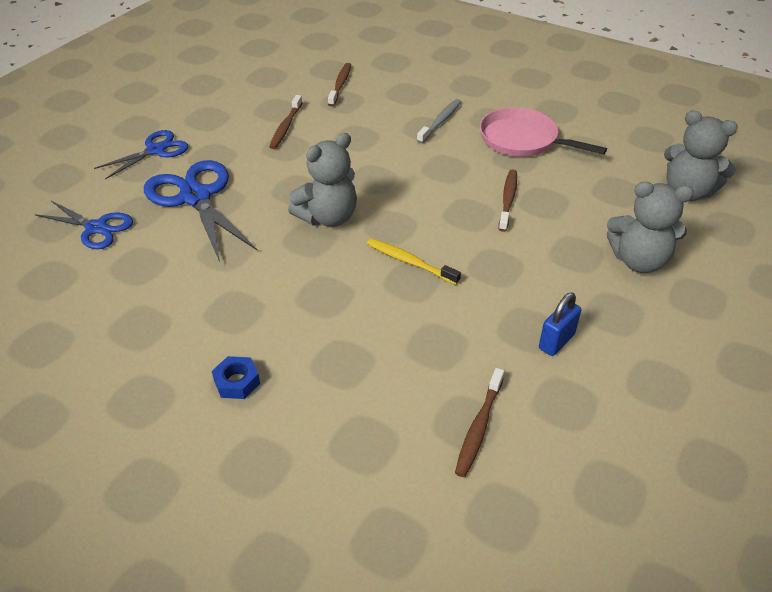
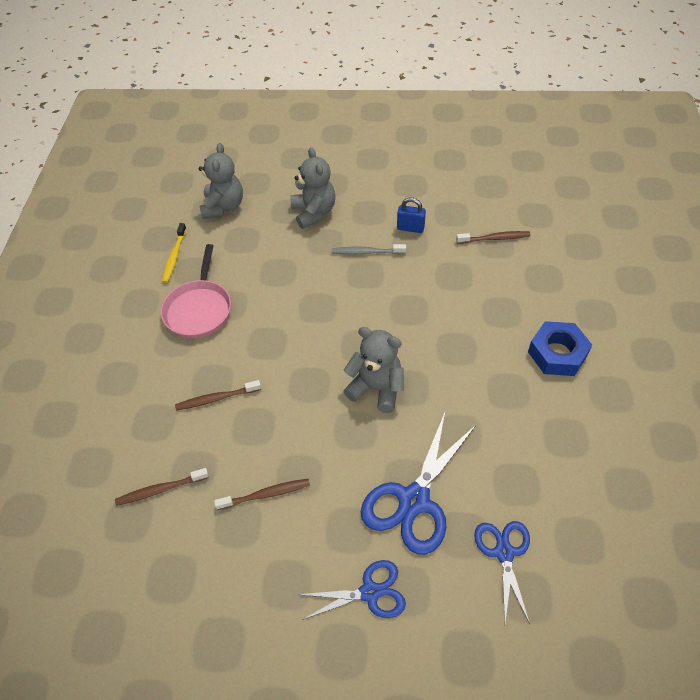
camera: 115 degrees left, 10 degrees up
(156, 150) = (370, 592): blue scissors -> blue scissors turned 150 degrees clockwise
(237, 382) = (557, 353): blue nut -> blue nut, size x1.83
(410, 262) = (391, 318): yellow toothbrush -> yellow toothbrush (174, 257)
(440, 121) = (195, 374): grey toothbrush -> grey toothbrush (366, 252)
(508, 200) = (287, 291): brown toothbrush -> brown toothbrush (216, 398)

